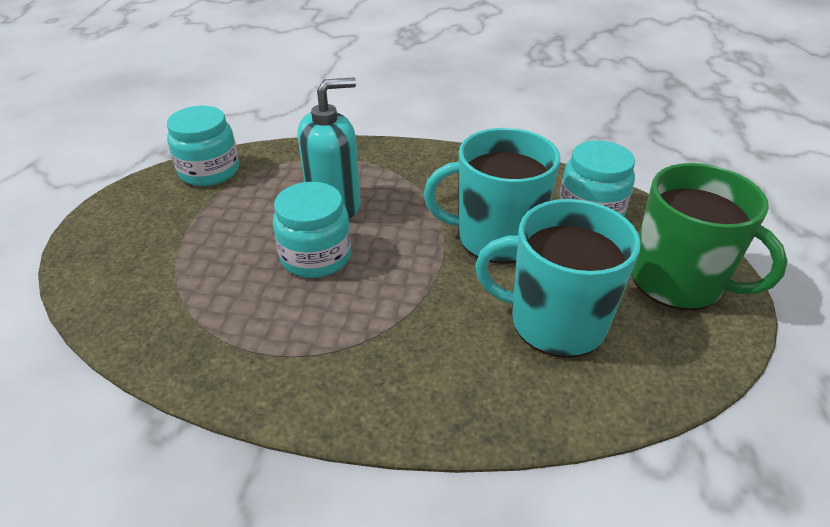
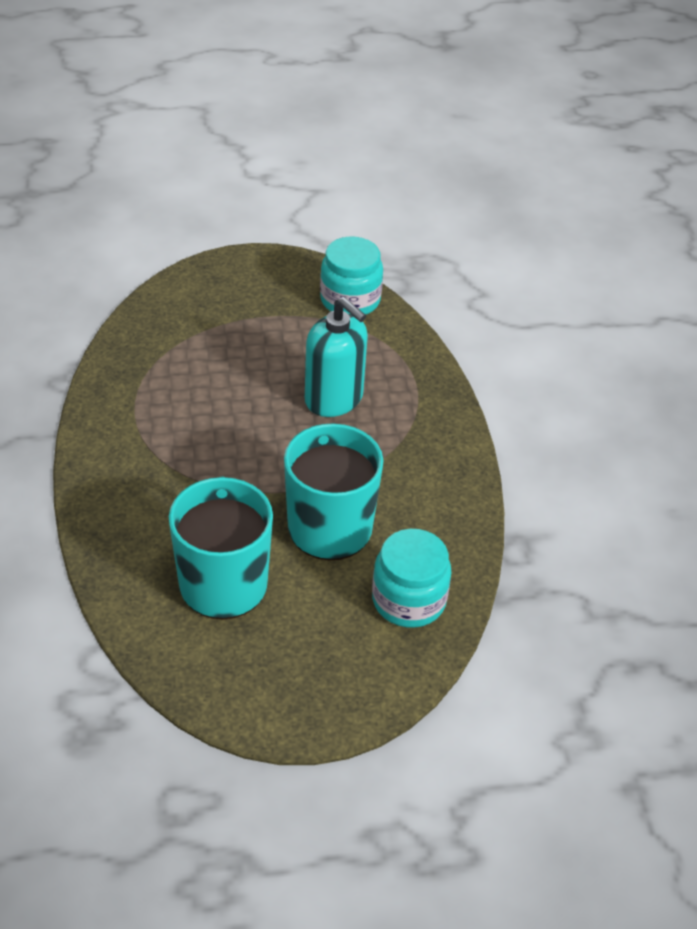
camera: 70 degrees right, 5 degrees up
(316, 256) = (254, 406): turquoise jar -> none
(678, 281) = (313, 678): green mug -> none

